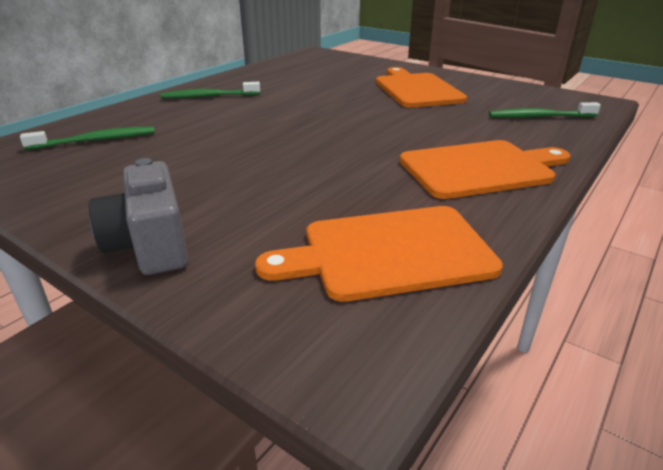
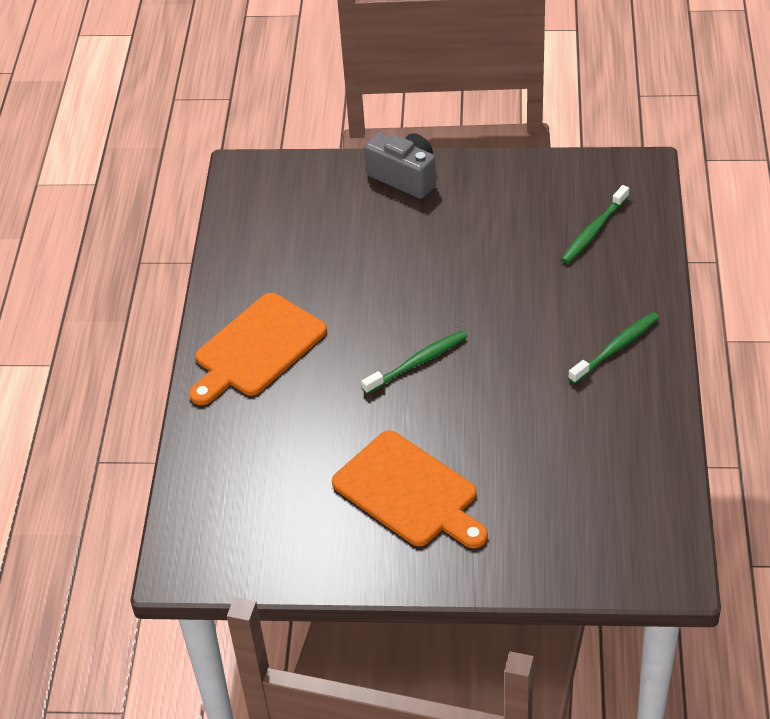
camera: 150 degrees right, 15 degrees up
(389, 252) = (271, 235): orange cutting board -> none
(539, 116) = (237, 483): green toothbrush -> green toothbrush (417, 362)

